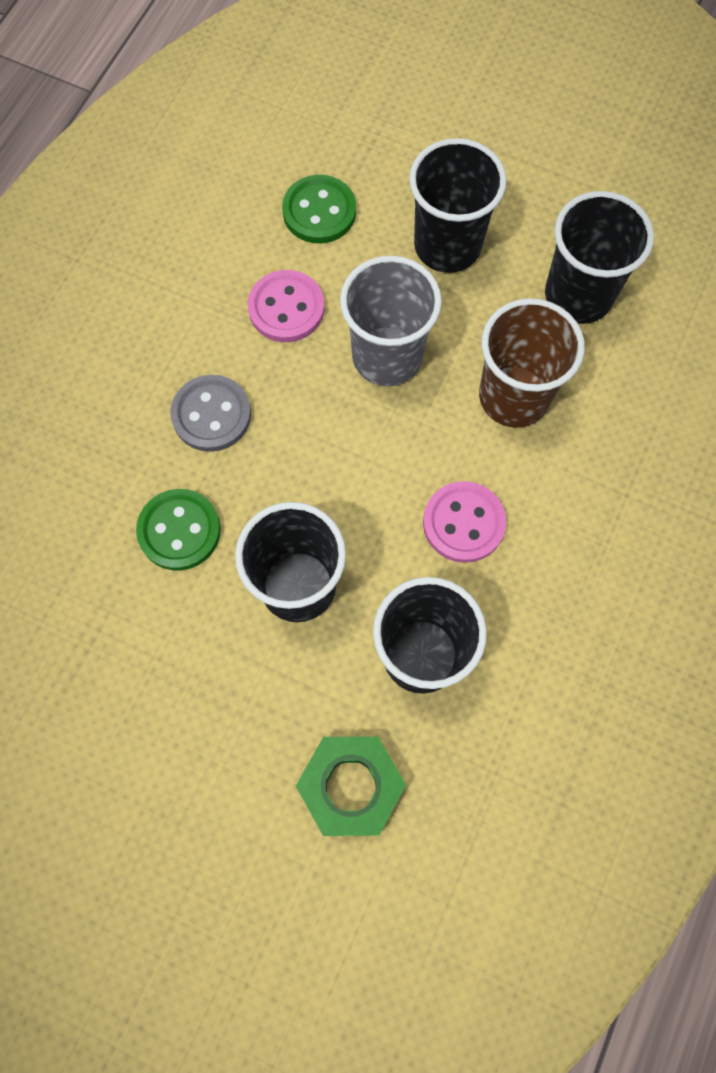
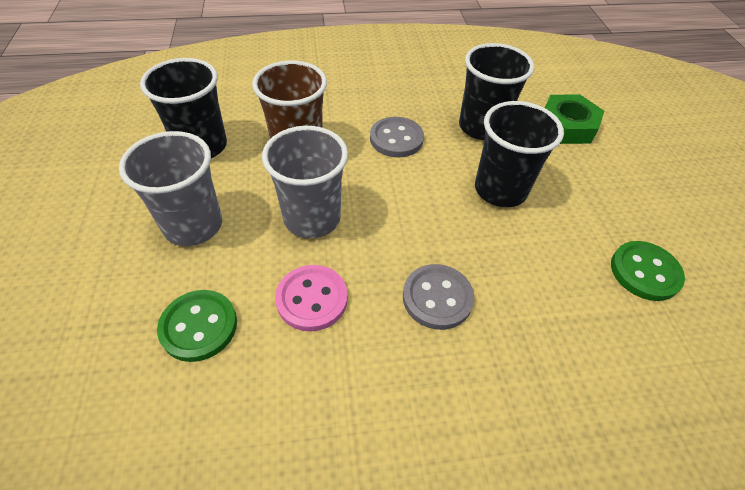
camera: 125 degrees left, 20 degrees down
(179, 531) = (531, 267): green button -> green button (644, 272)
(447, 246) = (193, 225): black cup -> grey cup
(463, 523) = (396, 139): pink button -> grey button

